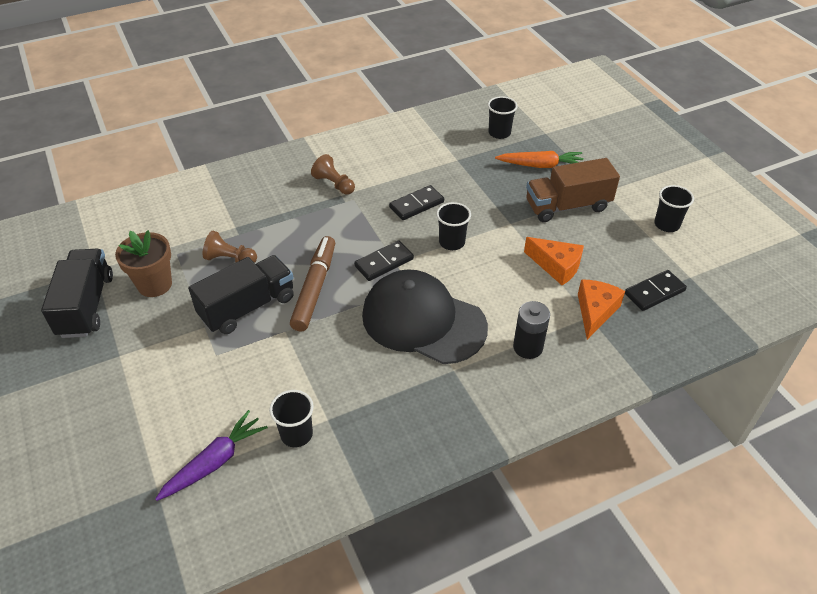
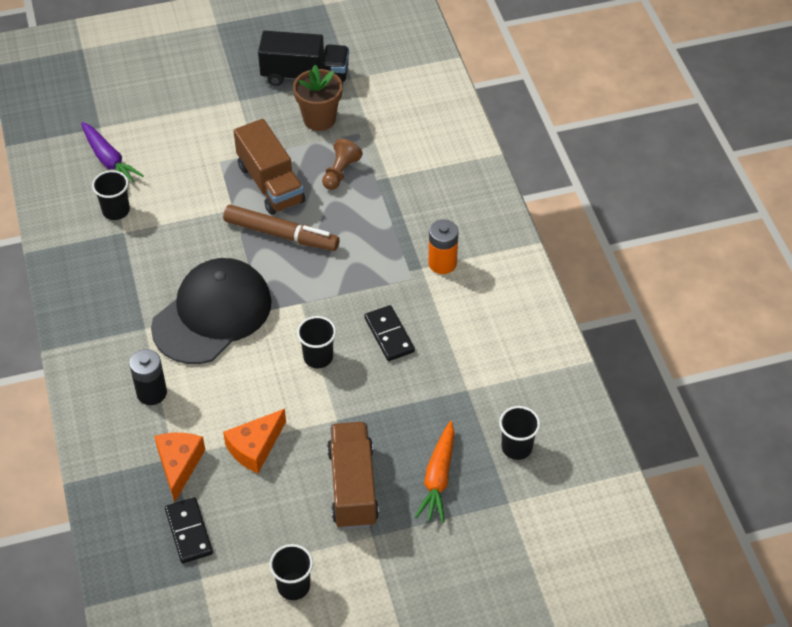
camera: 100 degrees right, 5 degrees up
(248, 307) = (270, 184): black truck -> brown truck
(334, 184) = (442, 263): brown pawn -> orange battery
(384, 262) = (302, 293): black domino -> none
(595, 311) = (179, 465): orange cheese -> orange cheese turned 120 degrees counterclockwise

